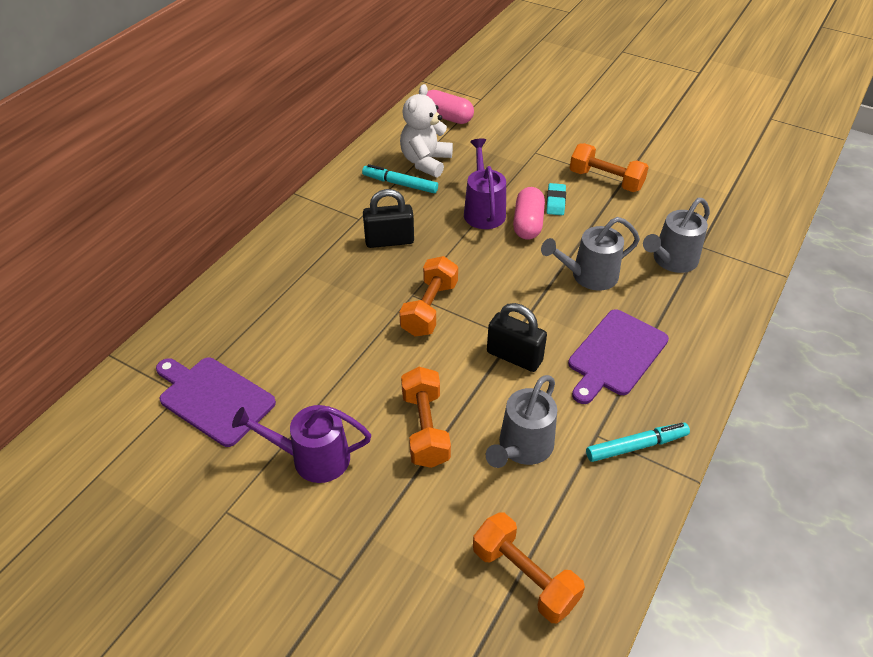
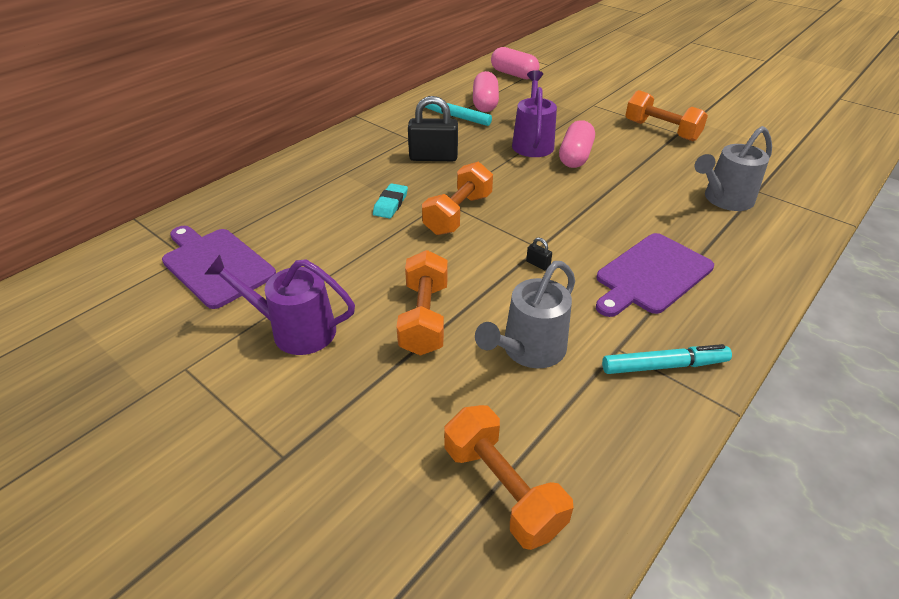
camera: 10 degrees right, 5 degrees down
(425, 162) = (485, 103): white teddy bear -> pink capsule
(514, 356) = (538, 264): black padlock -> black padlock, size x0.40
(555, 202) = (607, 142): turquoise eraser -> turquoise eraser (390, 204)
(589, 276) = (632, 204): grey watering can -> none

